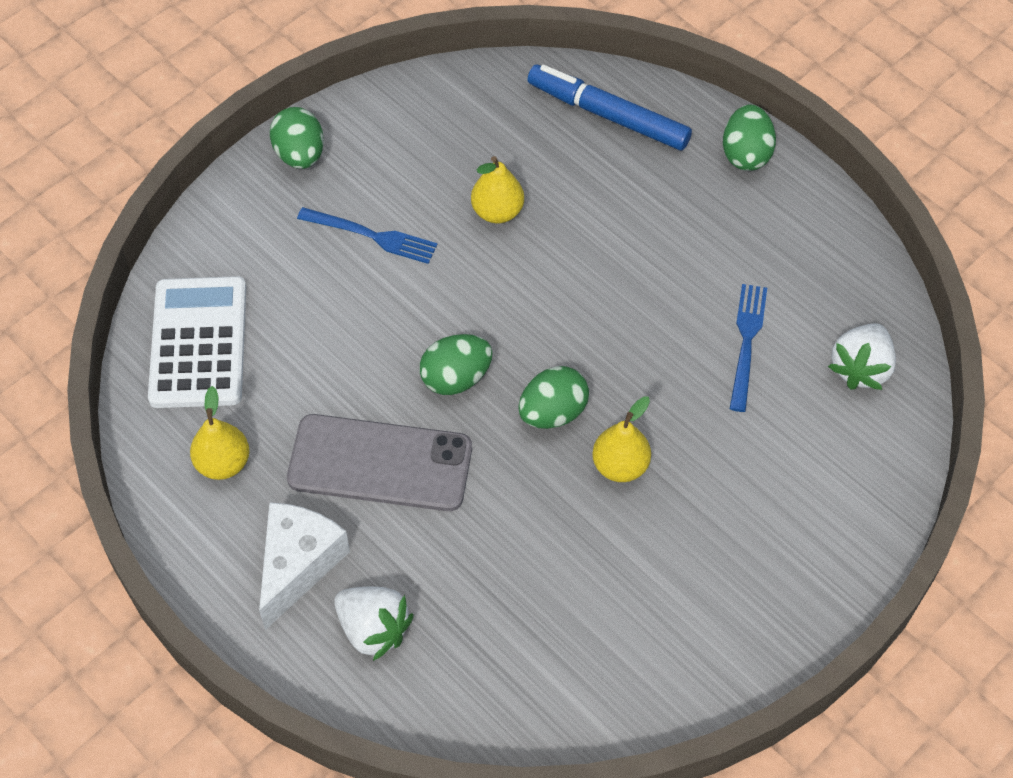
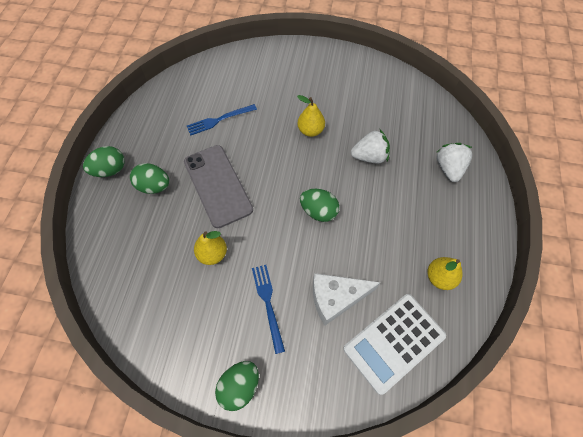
camera: 125 degrees left, 5 degrees up
(298, 565) = (451, 212): white cheese -> white cheese (336, 298)
(380, 463) = (382, 213): grey phone -> grey phone (218, 185)
(553, 412) = (305, 166): green egg -> green egg (154, 186)
(608, 115) = (116, 241): blue marker -> none
(860, 368) = (206, 81): white strawberry -> white strawberry (369, 156)

